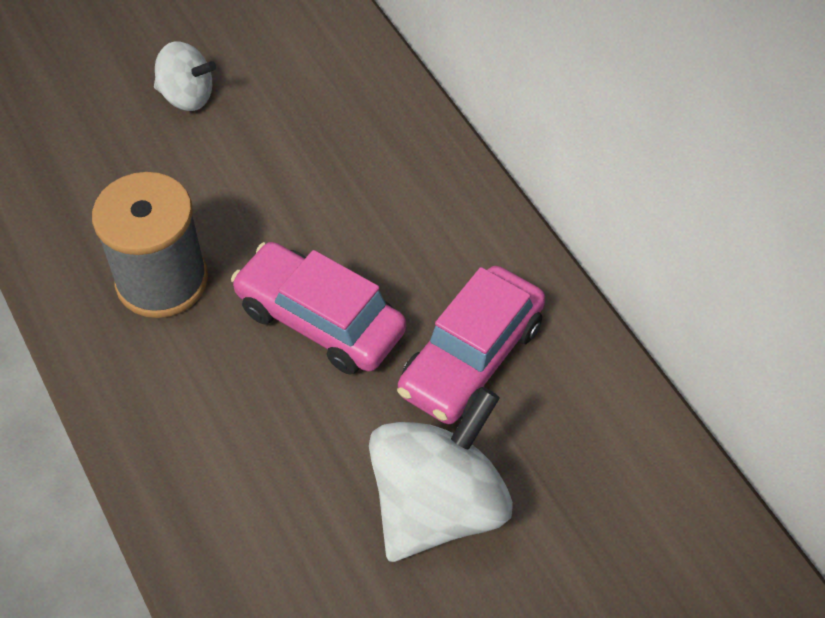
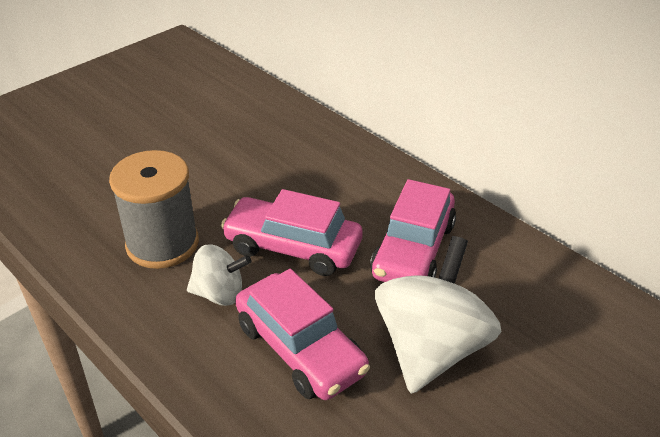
camera: 15 degrees left, 15 degrees down
(187, 96) = (148, 134): white spinning top -> white spinning top (219, 293)
(283, 469) = (300, 348): none -> pink car

